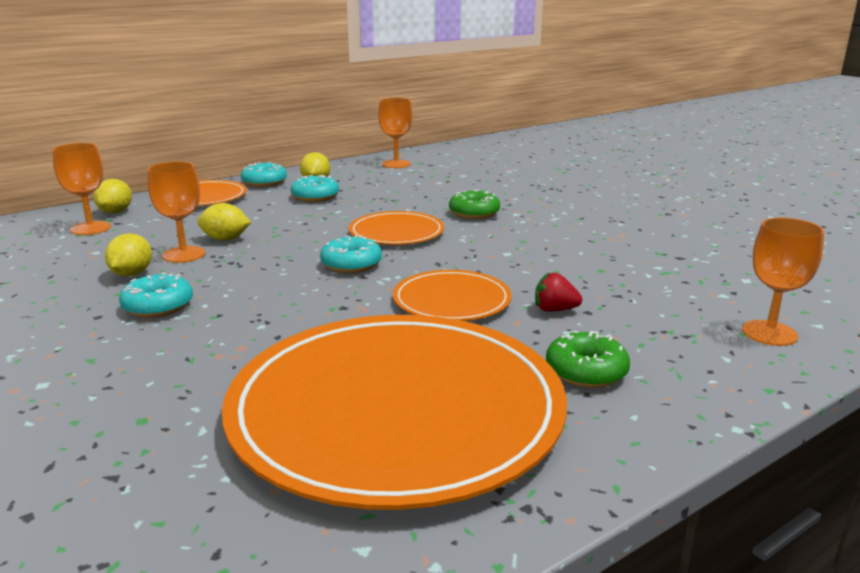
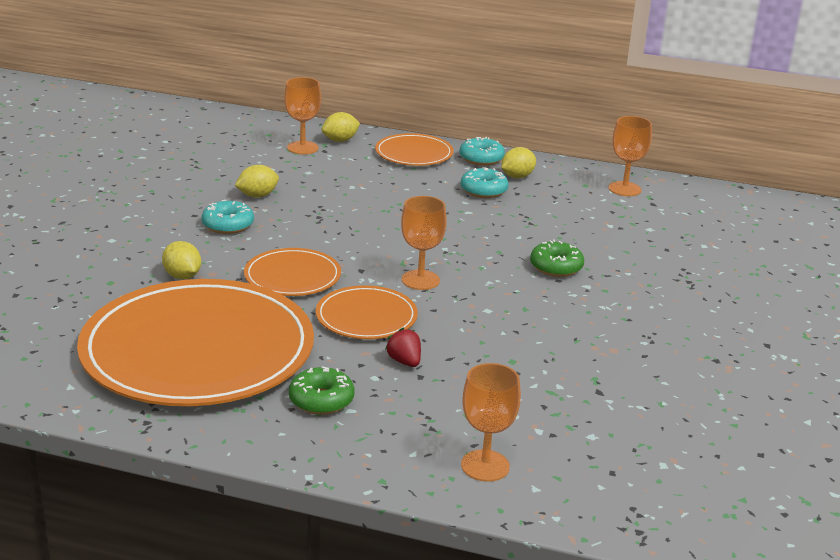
camera: 50 degrees right, 5 degrees up
(184, 254) = (307, 196): orange goblet -> orange goblet (420, 280)
(225, 239) = (351, 197): yellow lemon -> yellow lemon (182, 276)
(351, 264) = (374, 258): turquoise donut -> none
(396, 232) = (460, 251): orange plate -> orange plate (292, 276)

